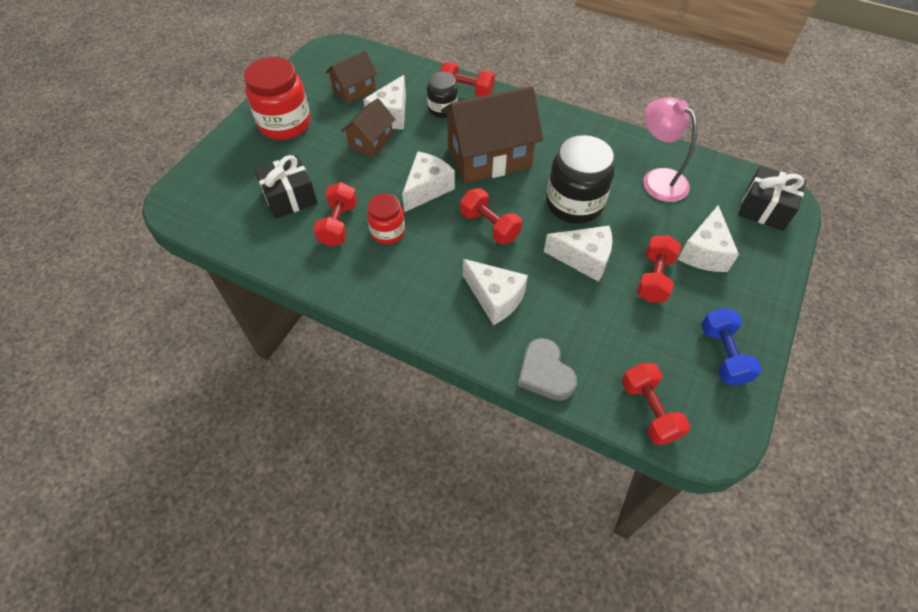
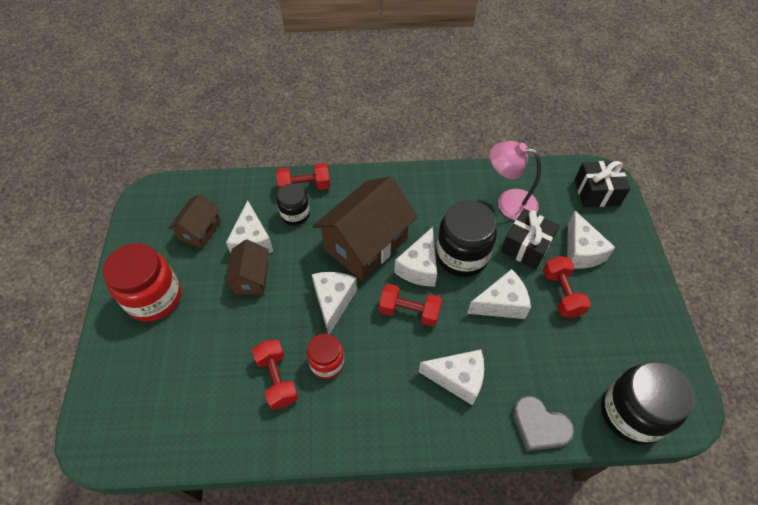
camera: 30 degrees left, 0 degrees up
(290, 197) = (211, 375): black gift -> black gift (526, 246)
(525, 195) = (419, 267): none -> white cheese
(649, 410) = (631, 413): red dumbbell -> black jar
(723, 354) = (648, 334): blue dumbbell -> none

